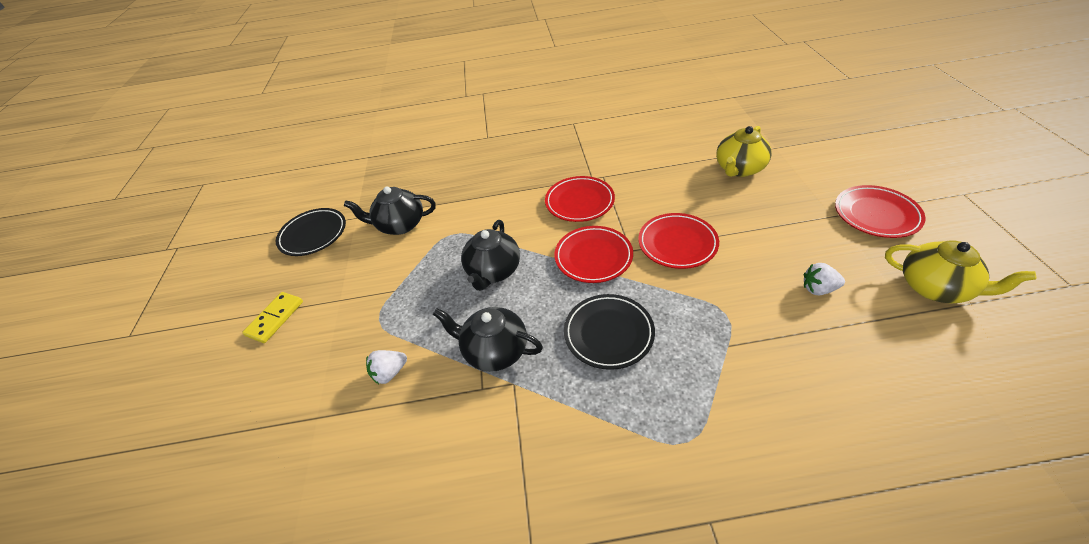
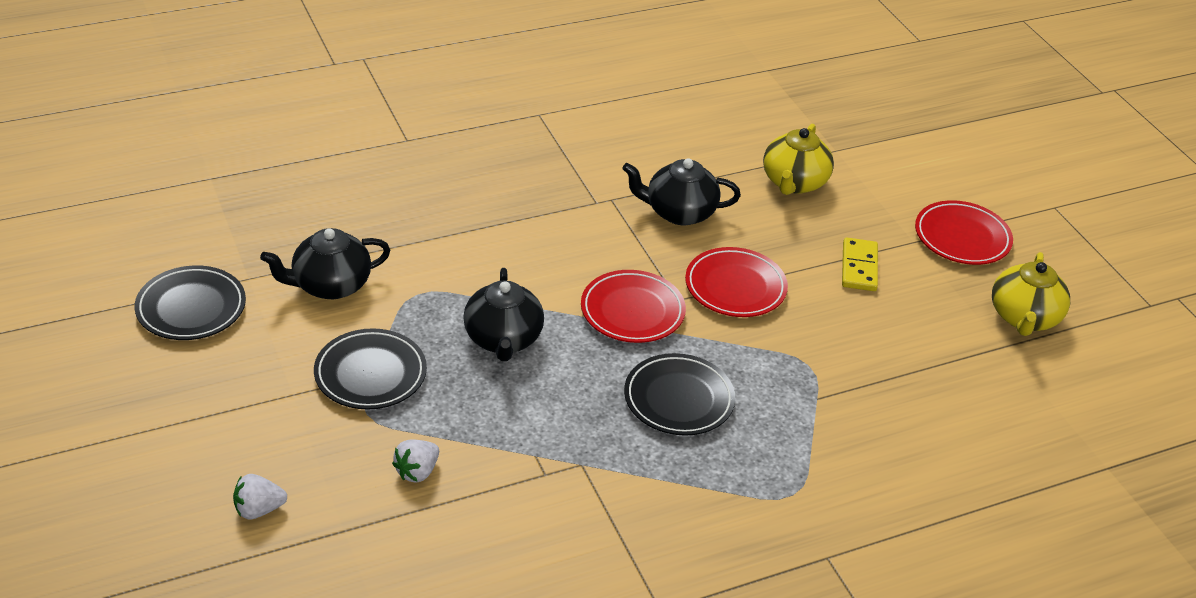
camera: 25 degrees left, 5 degrees down
(275, 318) = (206, 427): yellow domino -> yellow domino (859, 267)
(395, 289) = (370, 374): none -> black plate
(495, 351) = (544, 432): black teapot -> black teapot (679, 212)
(579, 202) = (590, 238): red plate -> none
(818, 289) = (905, 329): white strawberry -> white strawberry (259, 509)
(935, 287) = (1023, 318): yellow teapot -> yellow teapot turned 90 degrees clockwise

